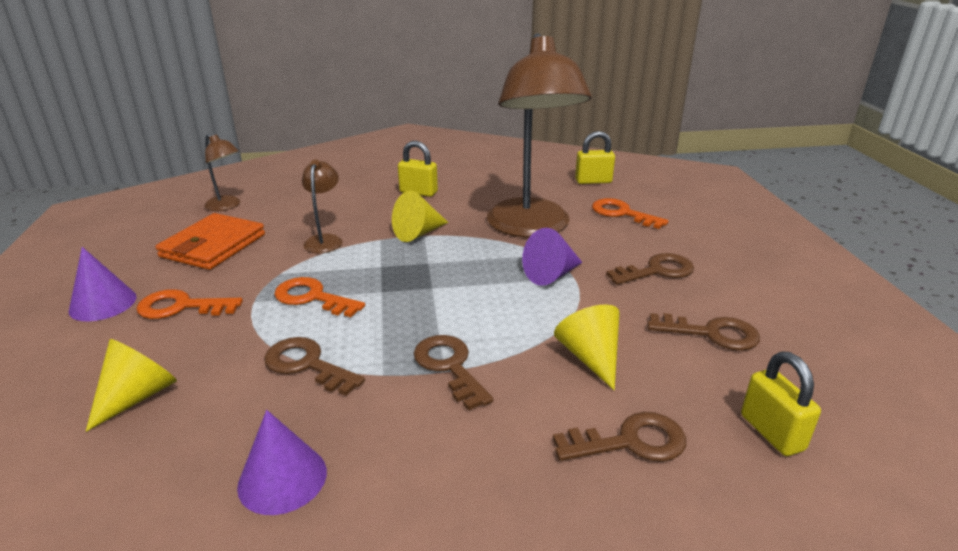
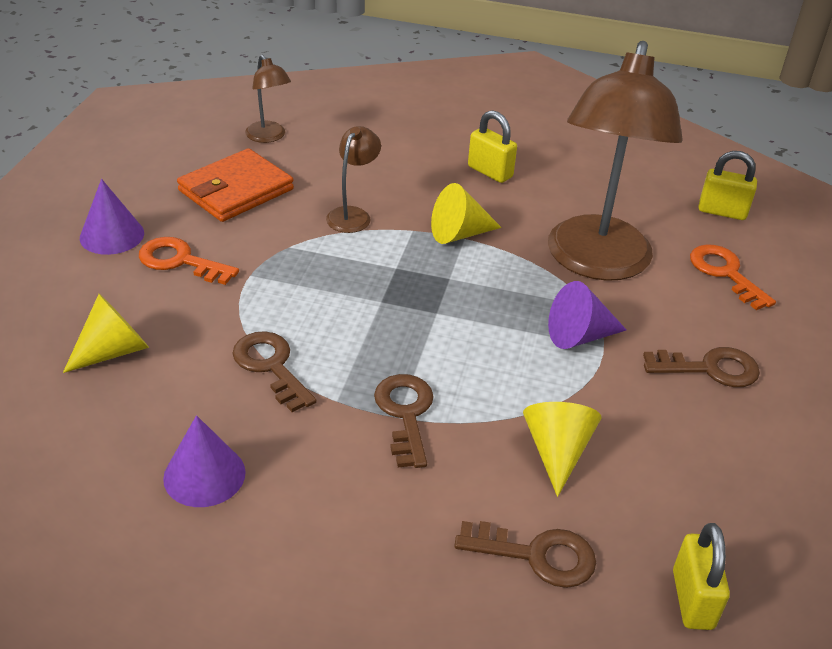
camera: 20 degrees right, 10 degrees up
(312, 298) = (308, 288): orange key -> none
(711, 333) = (714, 469): brown key -> none

